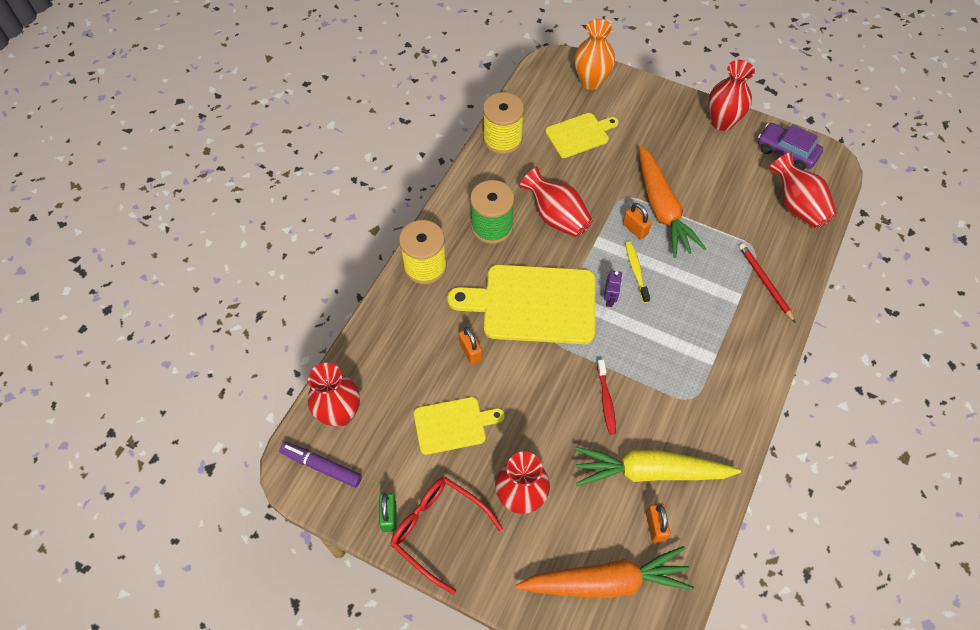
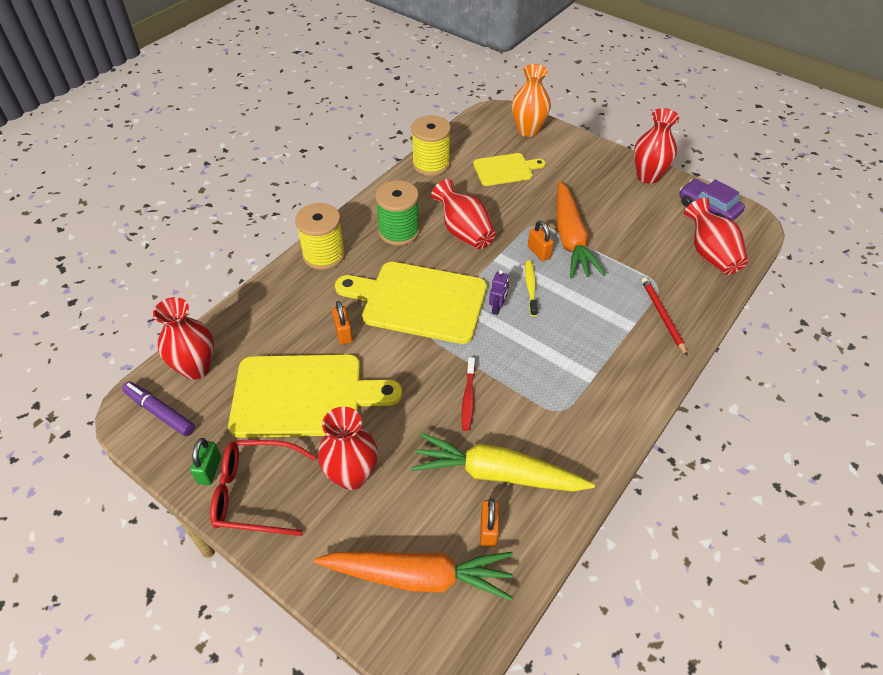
camera: 10 degrees right, 10 degrees down
(439, 530) = (255, 493): red glasses -> red glasses turned 45 degrees counterclockwise
(453, 425) = (304, 396): yellow cutting board -> yellow cutting board, size x1.79

